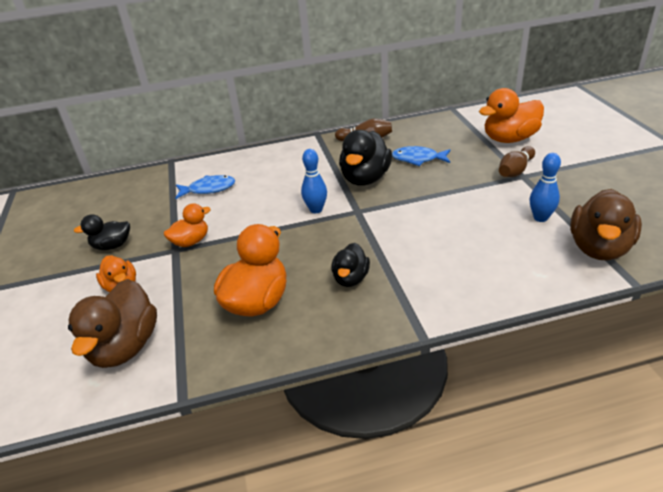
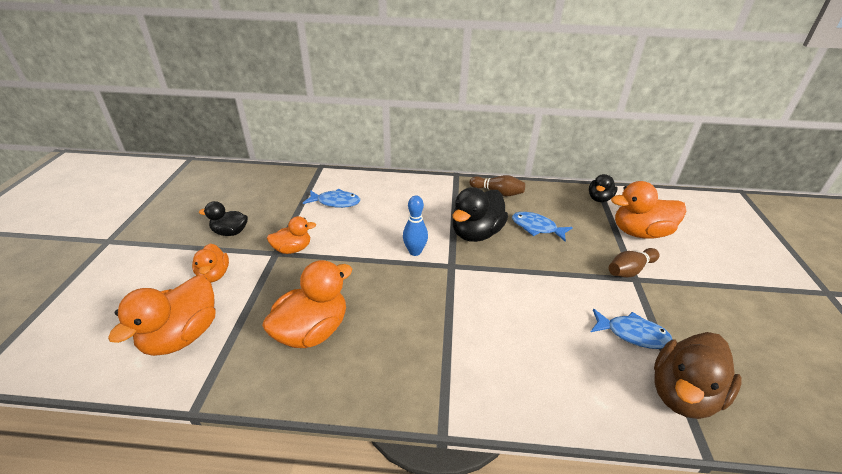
camera: 15 degrees right, 0 degrees up
(125, 347) = (182, 336): brown duck -> orange duck
(351, 278) = (408, 337): black duck -> black duck (599, 198)
(540, 218) = (632, 334): blue bowling pin -> blue fish

